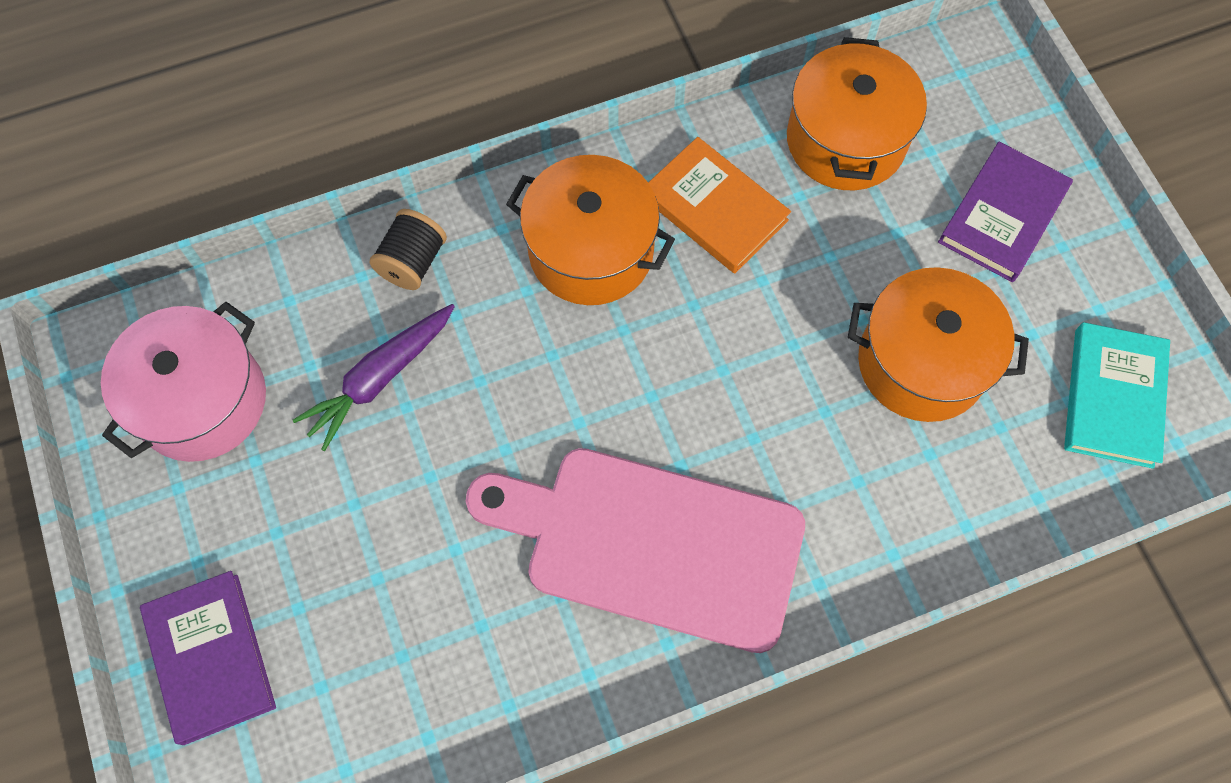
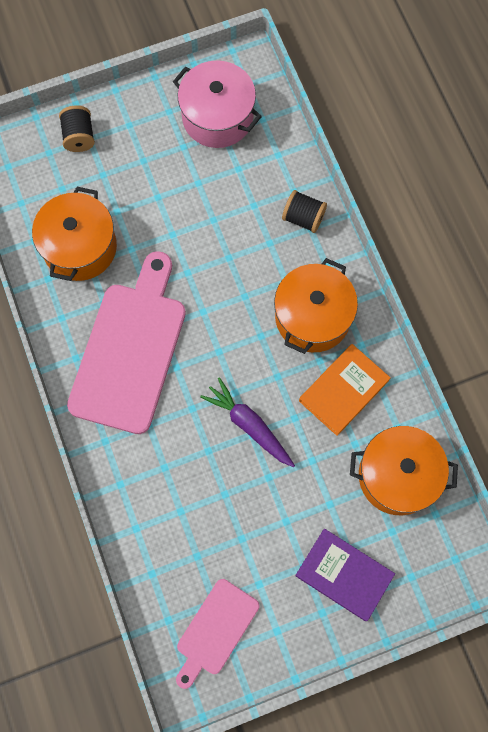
camera: 90 degrees right, 5 degrees up
(210, 658) = (79, 136): purple book -> black spool
(380, 378) = (230, 205): purple carrot -> purple carrot (249, 425)
(921, 363) = (239, 511): orange pot -> orange pot (80, 247)
(1113, 397) = (215, 630): turquoise book -> pink cutting board

